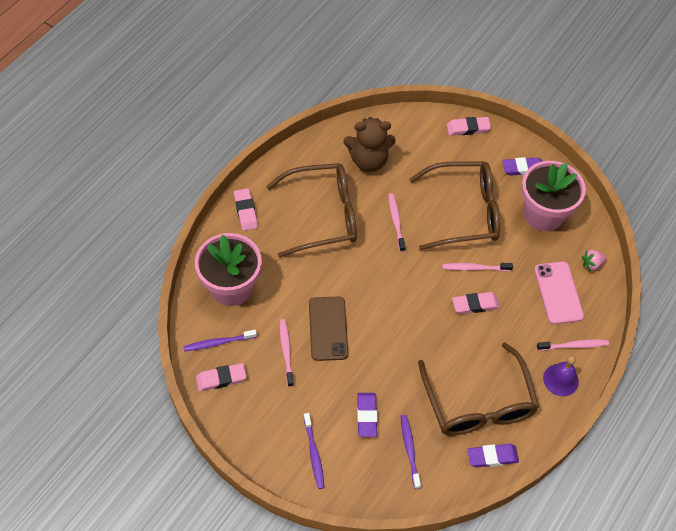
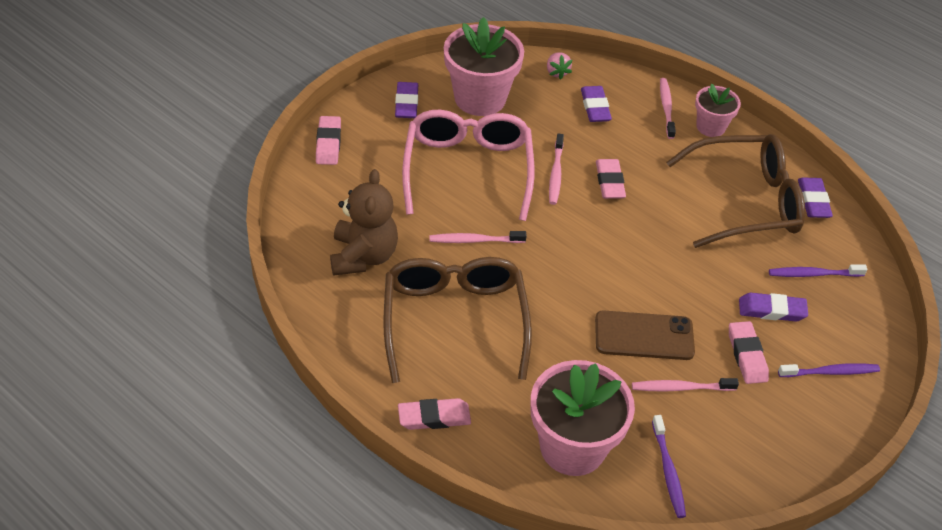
camera: 85 degrees left, 10 degrees down
(221, 379) = (727, 471): pink eraser -> pink eraser (747, 355)
(463, 212) = (467, 171): brown glasses -> pink glasses
(558, 293) = (595, 107): pink phone -> purple eraser
(560, 379) = (710, 127): purple bell -> pink flower pot

